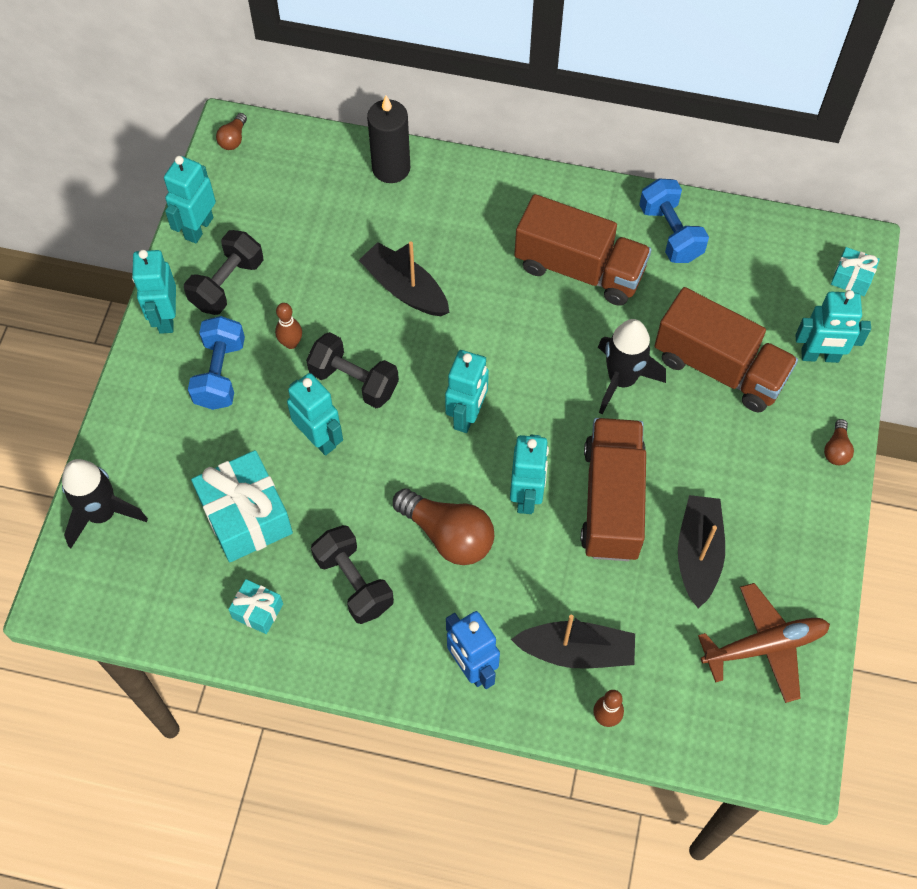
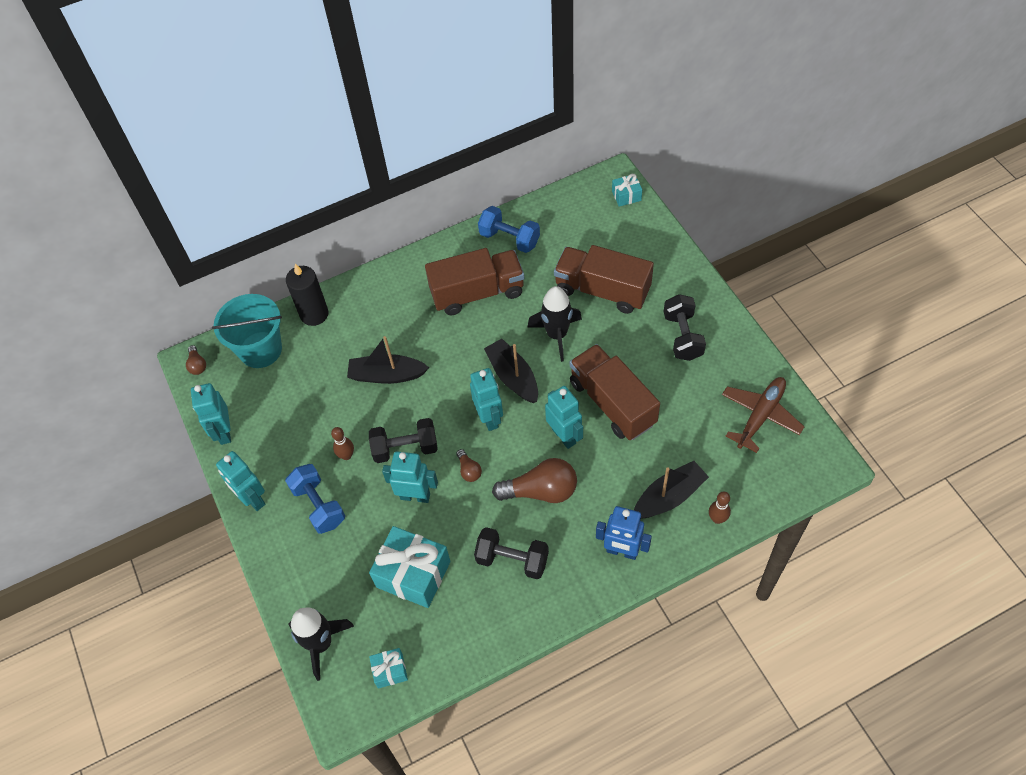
camera: 35 degrees left, 5 degrees down
(227, 284) = (274, 451): black dumbbell -> black dumbbell (682, 336)
(257, 611) = (471, 621): turquoise gift -> turquoise gift (390, 671)
(306, 167) = (260, 350): none -> turquoise bucket
(698, 554) = (683, 395): black boat -> black boat (513, 377)
(719, 367) = (602, 290): brown truck -> brown truck turned 150 degrees counterclockwise
(819, 356) = (648, 247): turquoise robot -> none
(836, 449) = (701, 288): brown light bulb -> brown light bulb (469, 470)

